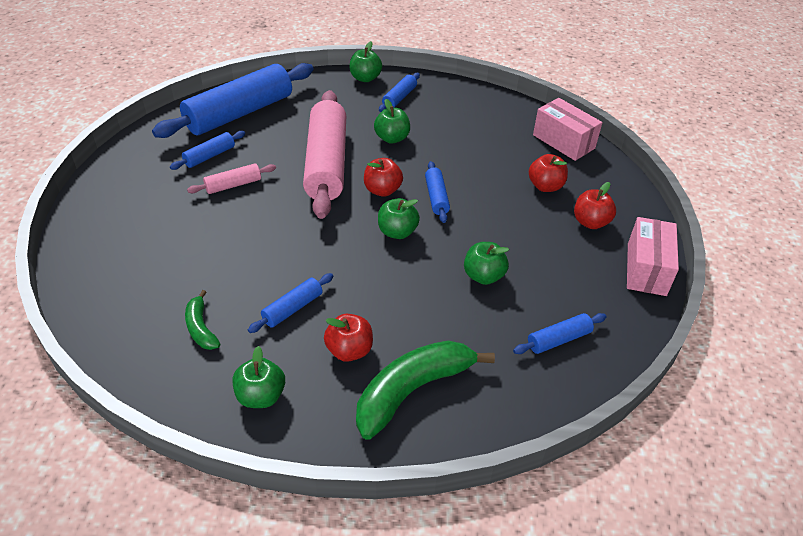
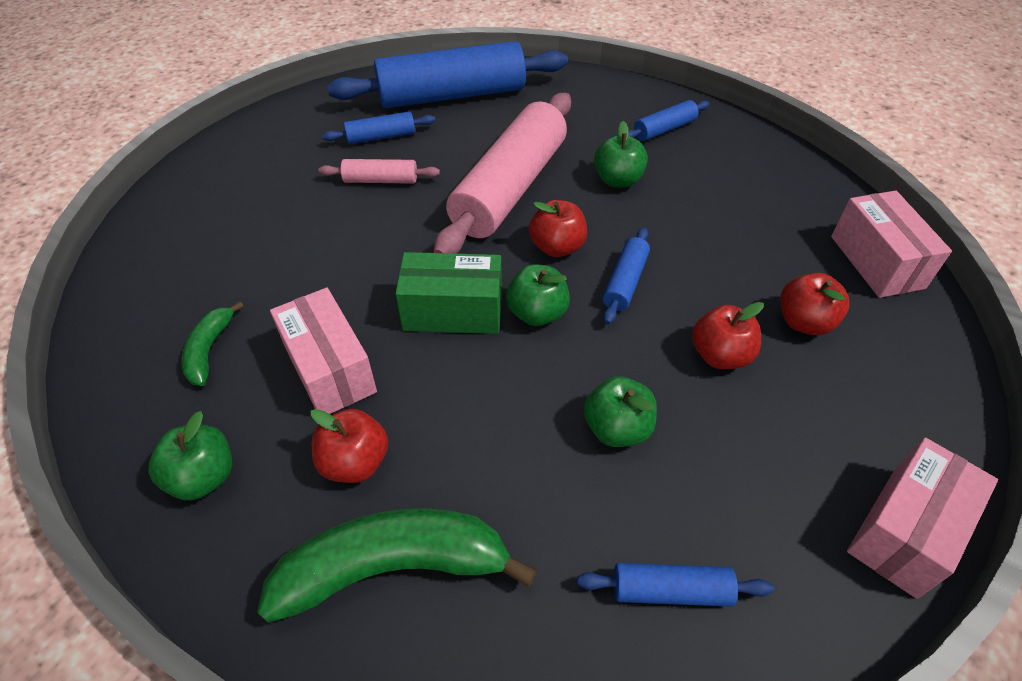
camera: 30 degrees right, 5 degrees up
(292, 308) = (330, 369): blue rolling pin -> pink box
(345, 249) = (453, 311): none -> green box
(365, 78) = (635, 92): green apple -> none
(590, 222) = (847, 408): red apple -> red apple (720, 355)

